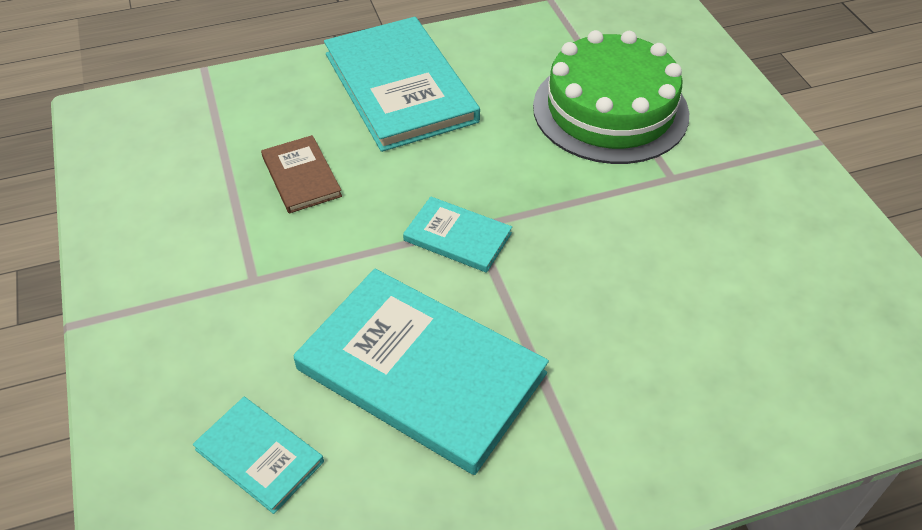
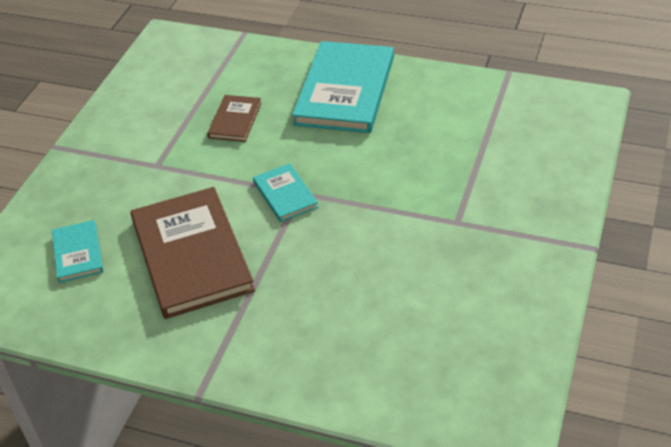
camera: 40 degrees right, 5 degrees down
(421, 371) = (191, 255): turquoise book -> brown book
(610, 110) = (465, 162): green cake -> none

